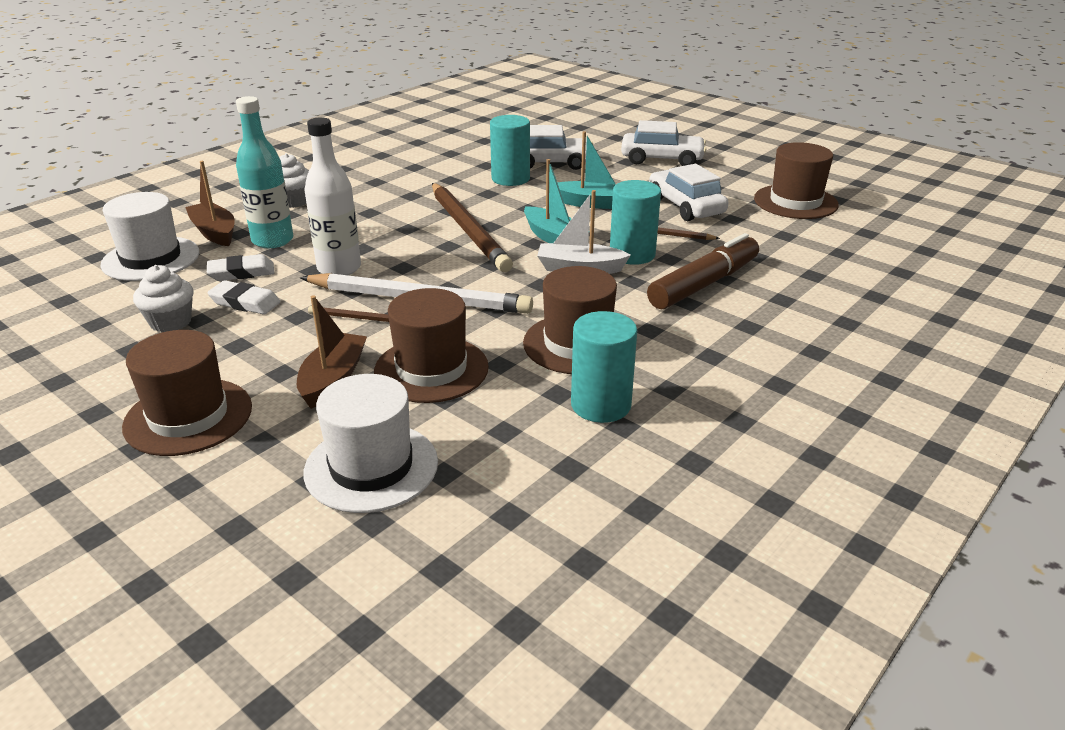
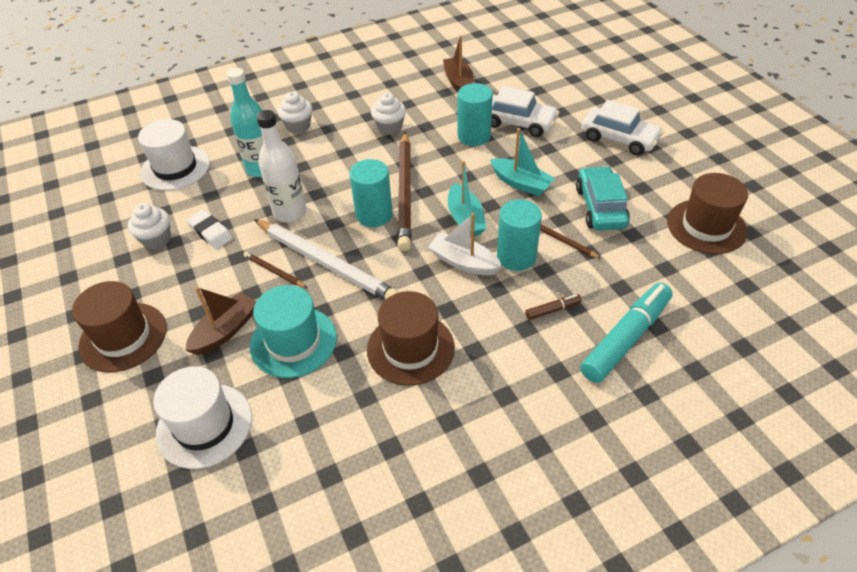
camera: 25 degrees right, 15 degrees up
(214, 232) = (228, 149): brown boat -> brown boat (458, 82)
(241, 272) = (224, 199): white eraser -> none
(408, 186) = (389, 127): none -> white cupcake
(431, 369) = (293, 342): brown hat -> turquoise hat
(601, 405) = (388, 420): turquoise cylinder -> turquoise cylinder (374, 215)
(685, 206) = (600, 207): white car -> turquoise car
(703, 284) = (552, 310): brown marker -> brown marker, size x0.44
(792, 289) = (625, 338): none -> turquoise marker

